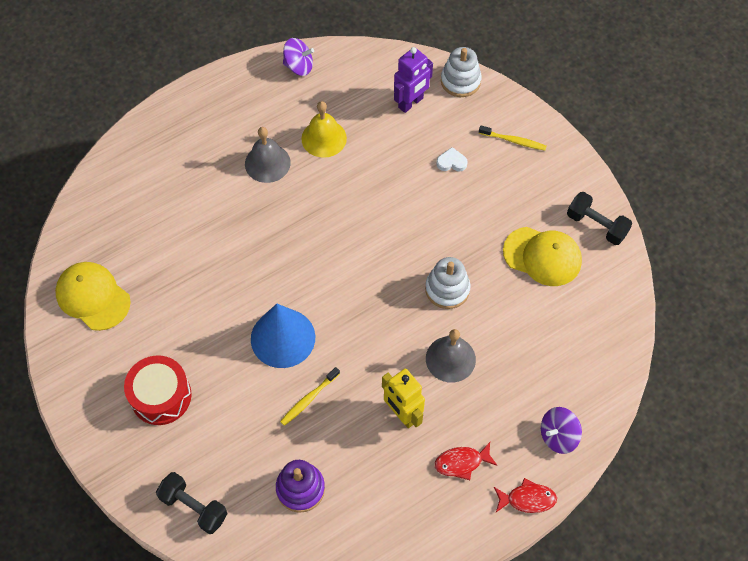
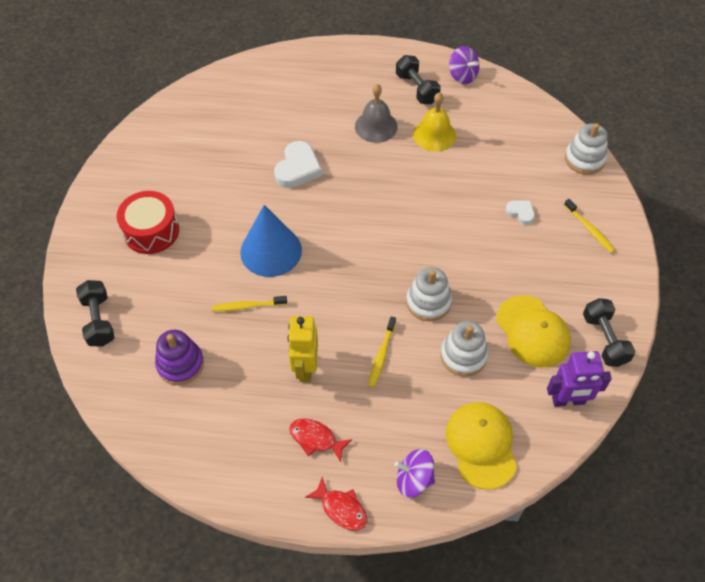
camera: 40 degrees right, 5 degrees down
(93, 297) = (173, 138): yellow cap -> yellow cap (481, 445)
(236, 248) = (298, 168): none -> white heart
(270, 104) = (416, 89): none -> black dumbbell
(411, 103) = (527, 151): purple robot -> purple robot (568, 401)
(450, 359) = (381, 355): grey bell -> yellow toothbrush
(510, 313) = (463, 356): none -> white stacking toy

